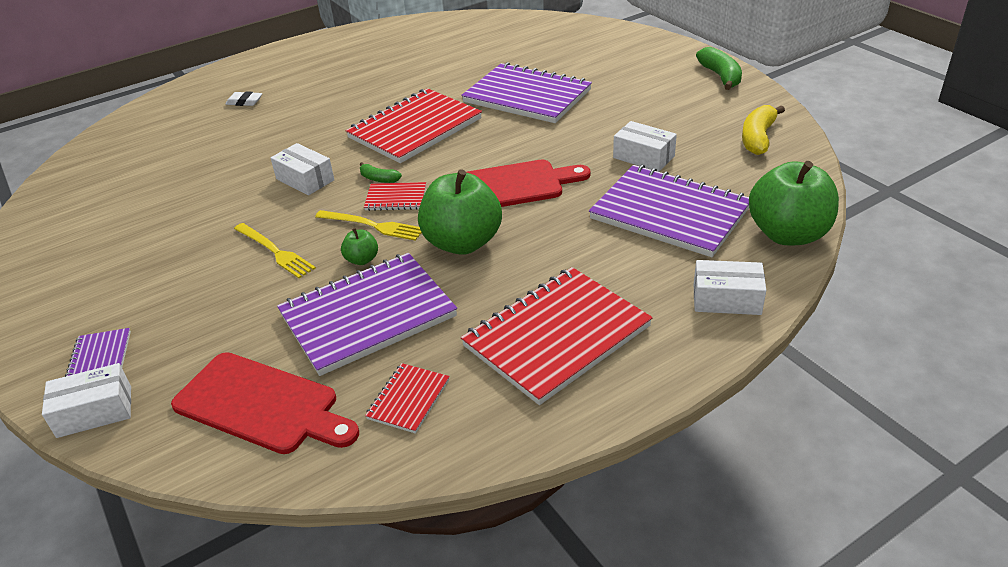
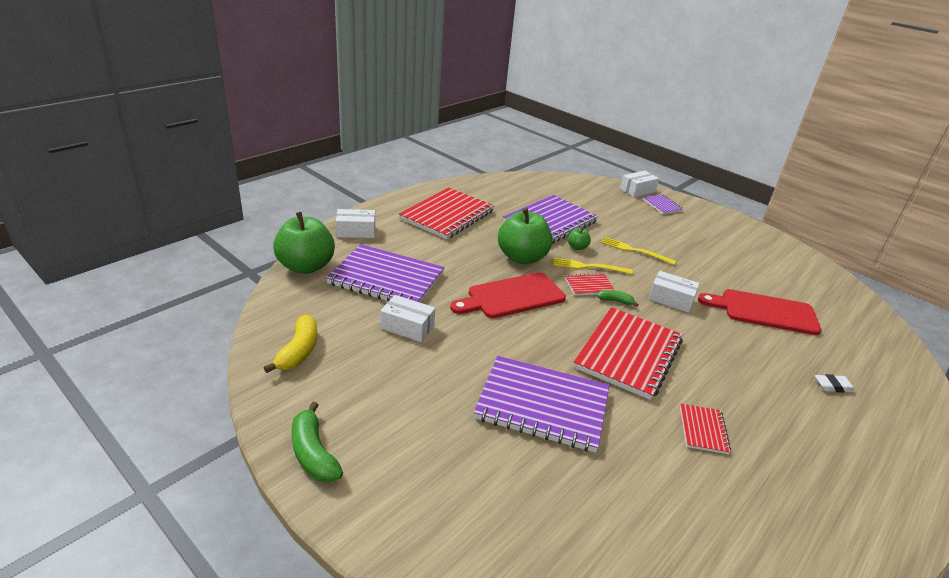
camera: 160 degrees right, 5 degrees down
(262, 405) = (569, 193): red cutting board -> red cutting board (764, 311)
(408, 399) = (507, 195): red notebook -> red notebook (703, 430)

